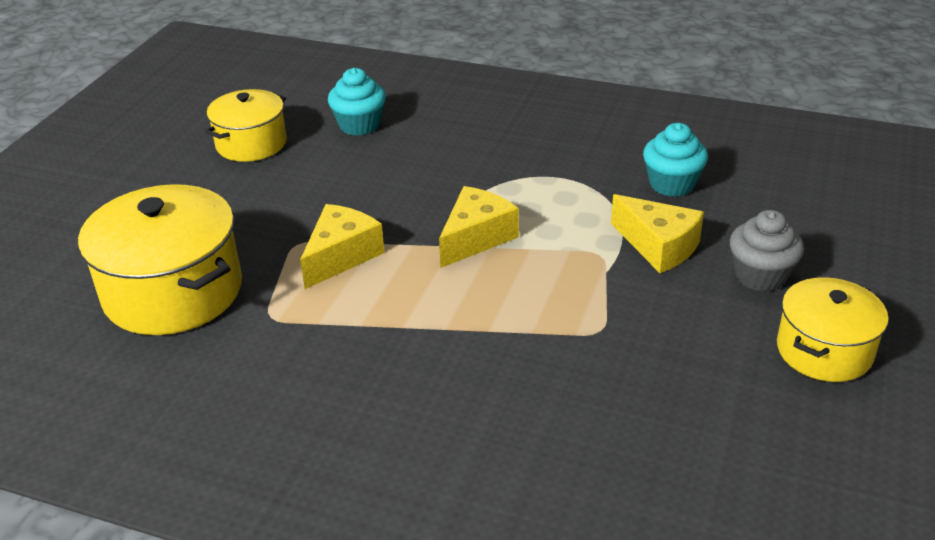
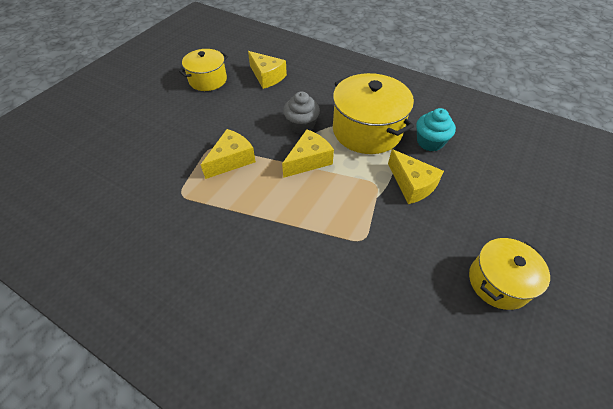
camera: 10 degrees right, 15 degrees up
(173, 292) = (136, 168): yellow pot -> yellow pot (367, 130)
(359, 125) = (267, 77): turquoise cupcake -> yellow cheese
(760, 276) = (469, 217): grey cupcake -> grey cupcake (301, 125)

